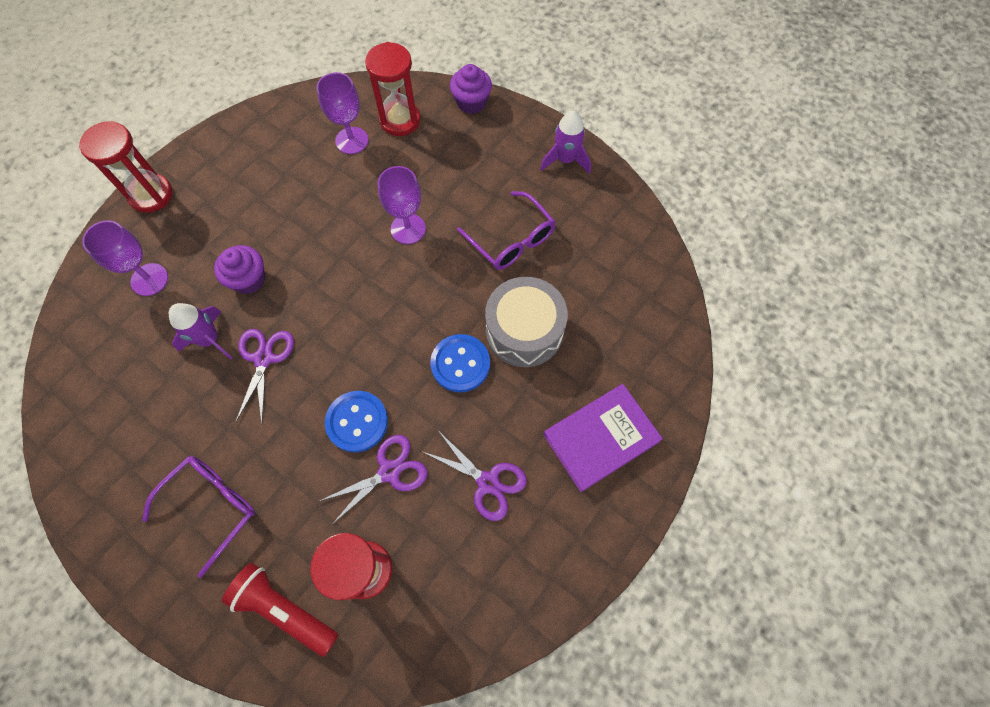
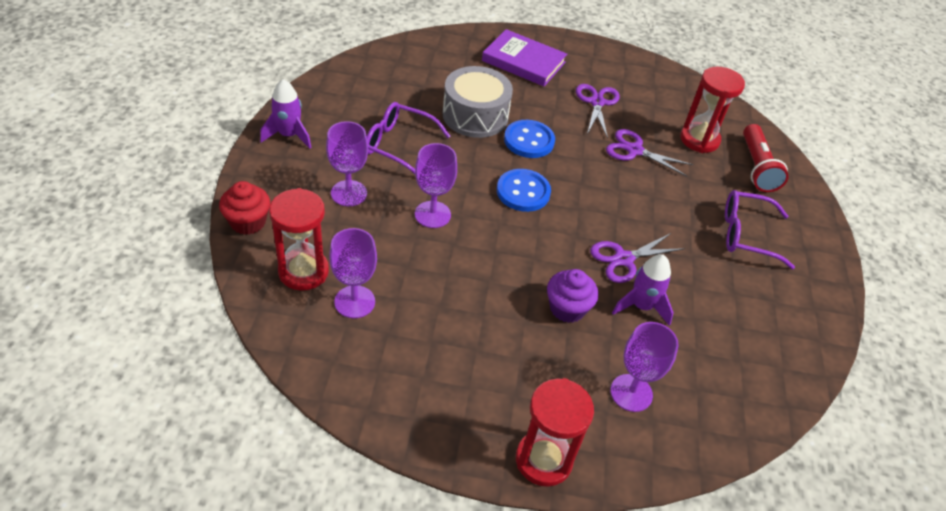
camera: 125 degrees left, 20 degrees down
(357, 422) = (619, 180): blue button -> blue button (523, 192)
(468, 178) = (349, 193): none -> purple goblet
(471, 102) = (248, 222): purple cupcake -> red cupcake
(512, 240) = (398, 145): purple glasses -> purple glasses turned 90 degrees counterclockwise

